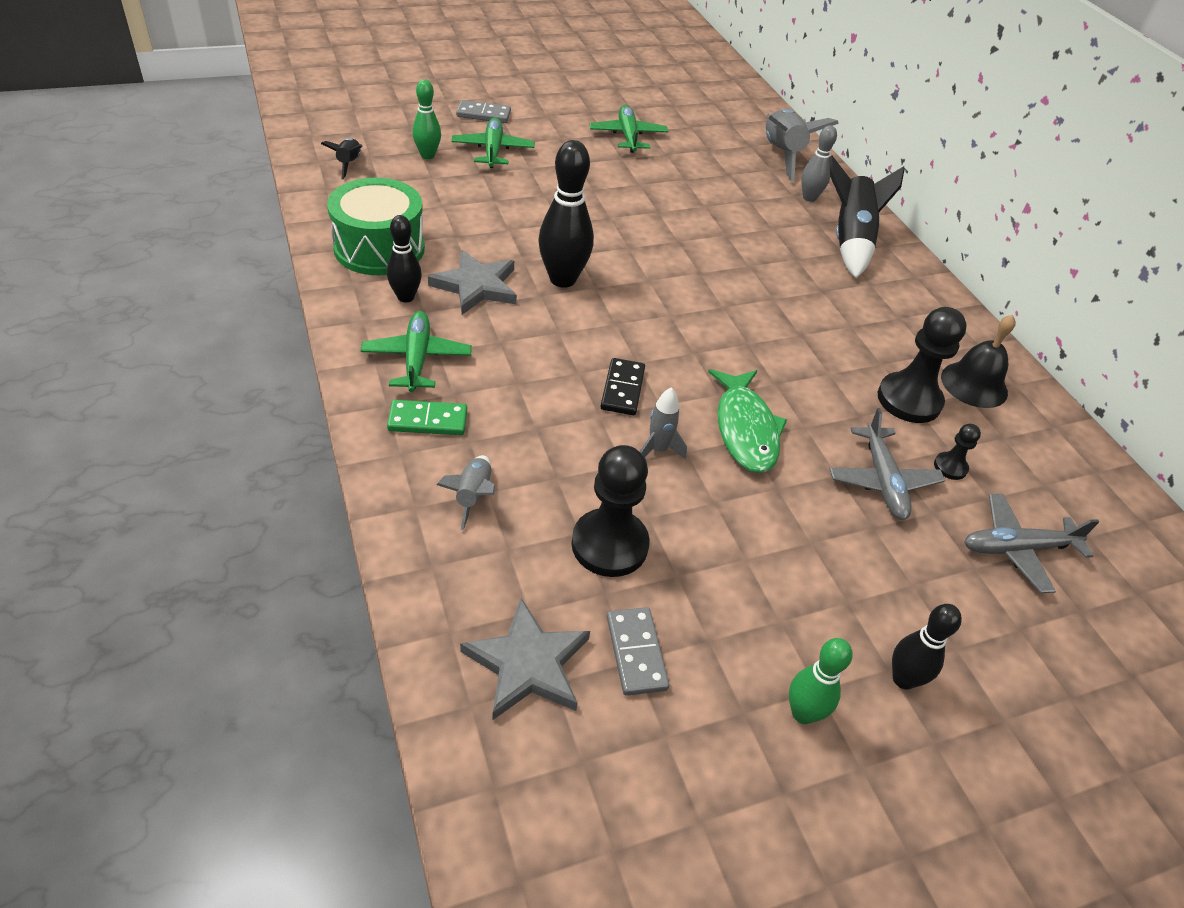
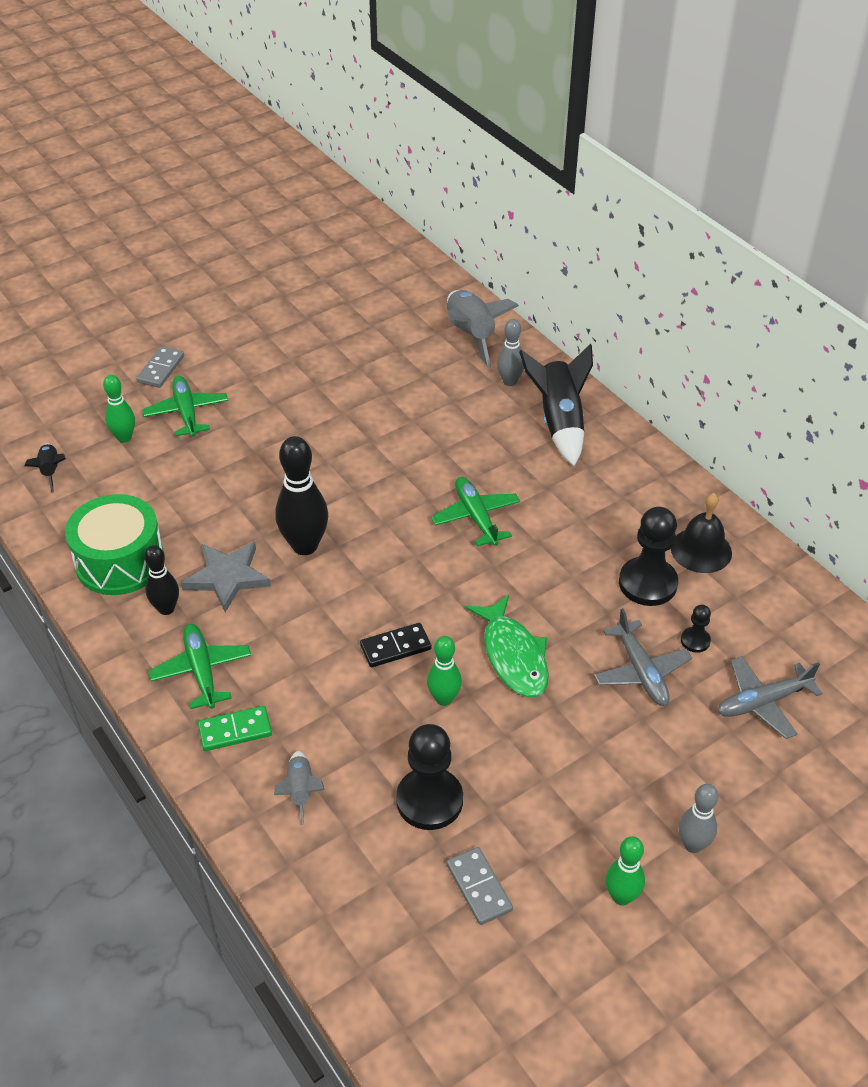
camera: 10 degrees left, 0 degrees up
(483, 114) = (161, 369): grey domino -> grey domino turned 60 degrees counterclockwise
(527, 664) = (396, 923): grey star -> none
(623, 389) = (395, 647): black domino -> black domino turned 75 degrees clockwise
(628, 136) = (314, 355): green plane -> green plane (476, 517)
(658, 450) = (444, 699): grey rocket -> green bowling pin
(903, 679) = (693, 845): black bowling pin -> grey bowling pin

